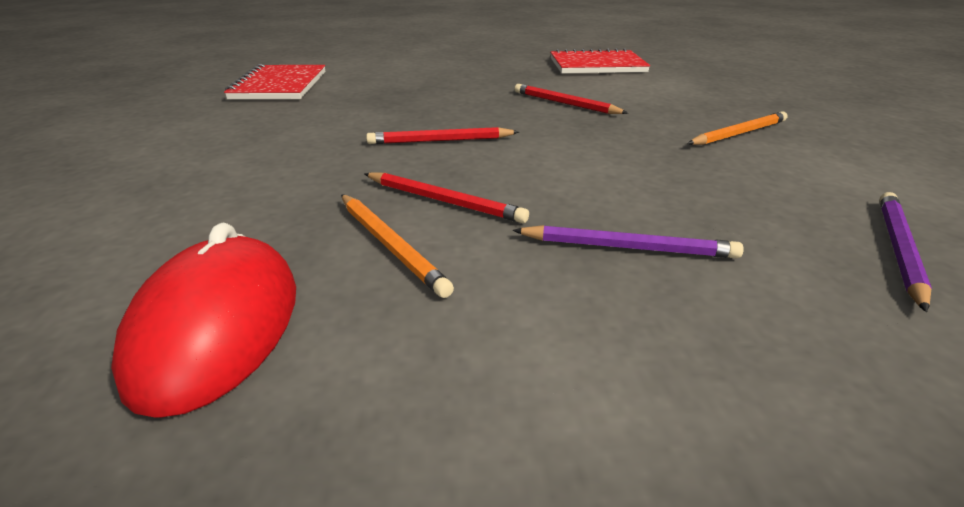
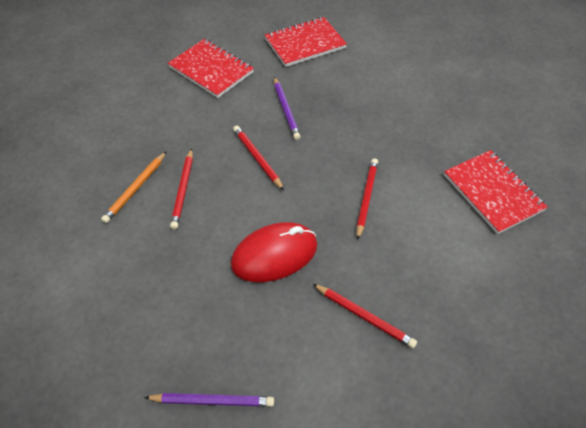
camera: 65 degrees right, 20 degrees up
(215, 138) = (211, 70): none -> red notebook
(218, 327) = (69, 168): red mouse -> red mouse (274, 255)
(627, 247) = (167, 275): purple pencil -> purple pencil (286, 110)
(739, 133) = (364, 316): orange pencil -> red pencil

